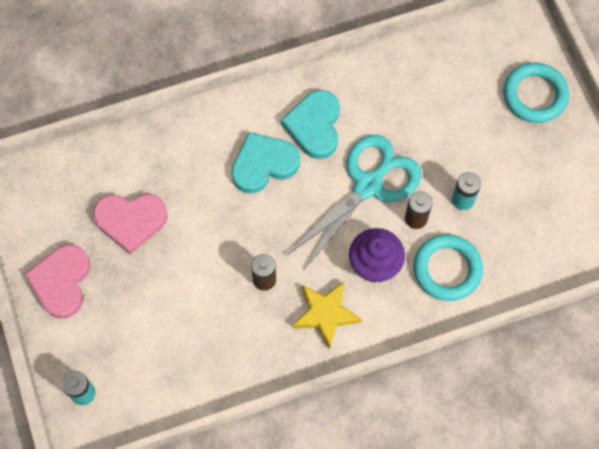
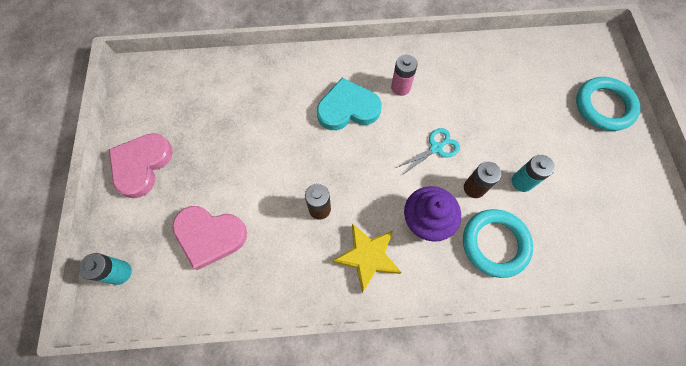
camera: 15 degrees right, 0 degrees up
(131, 221) = (219, 128): pink heart -> pink heart (210, 236)
(314, 126) = (400, 87): turquoise heart -> pink battery
(368, 185) = (436, 148): turquoise scissors -> turquoise scissors, size x0.46

